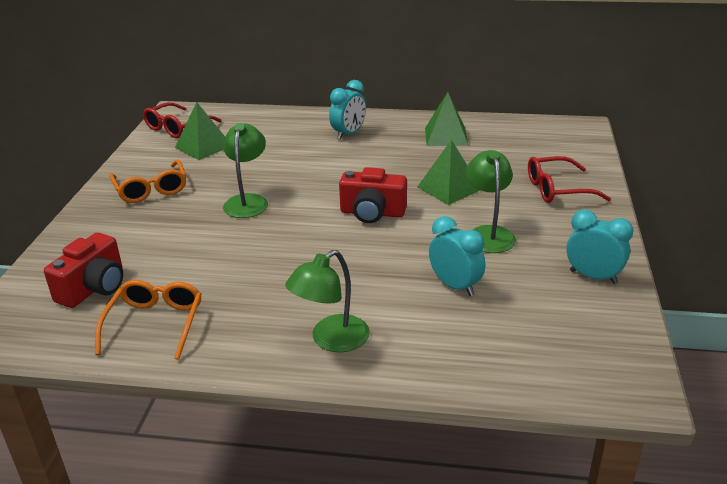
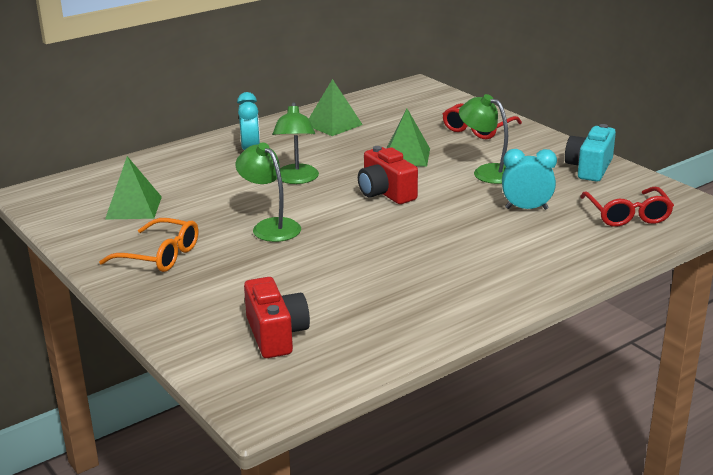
camera: 45 degrees left, 5 degrees down
(155, 324) = (379, 327): orange glasses -> none
(177, 127) = (68, 204): red glasses -> red glasses (627, 215)
(331, 340) = (515, 272): green lamp -> green lamp (296, 179)
(372, 213) = (385, 193): red camera -> red camera turned 90 degrees clockwise
(593, 277) = (589, 168): turquoise clock -> turquoise camera

